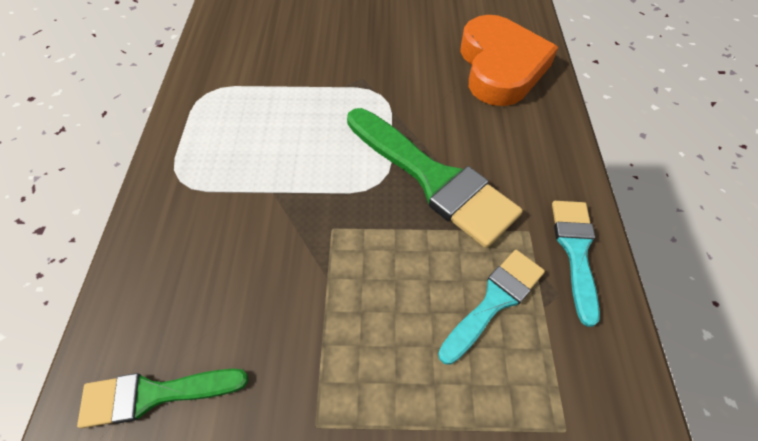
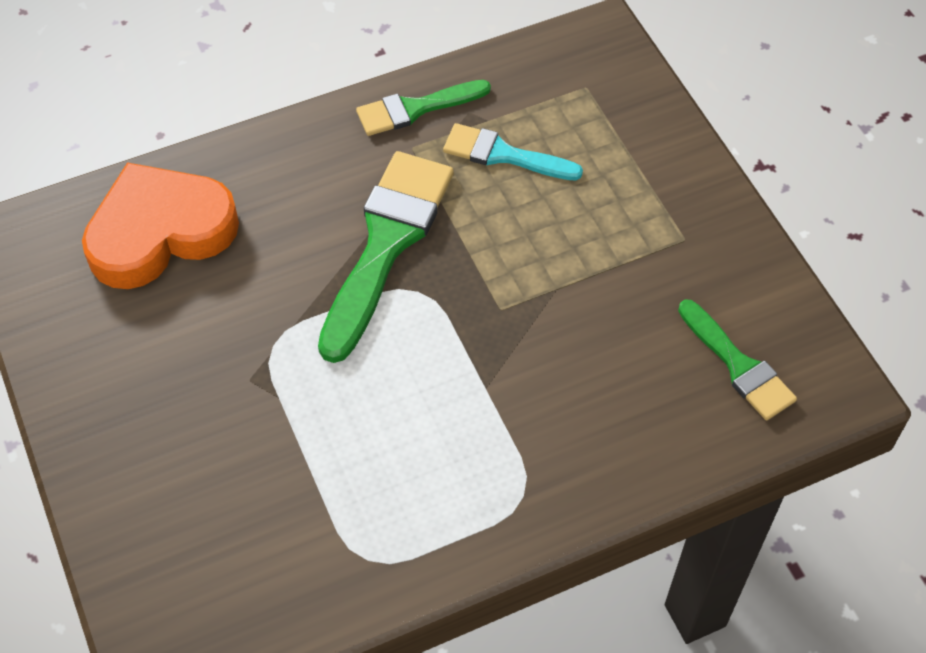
camera: 115 degrees left, 0 degrees up
(575, 251) = (415, 109): turquoise brush -> green brush

